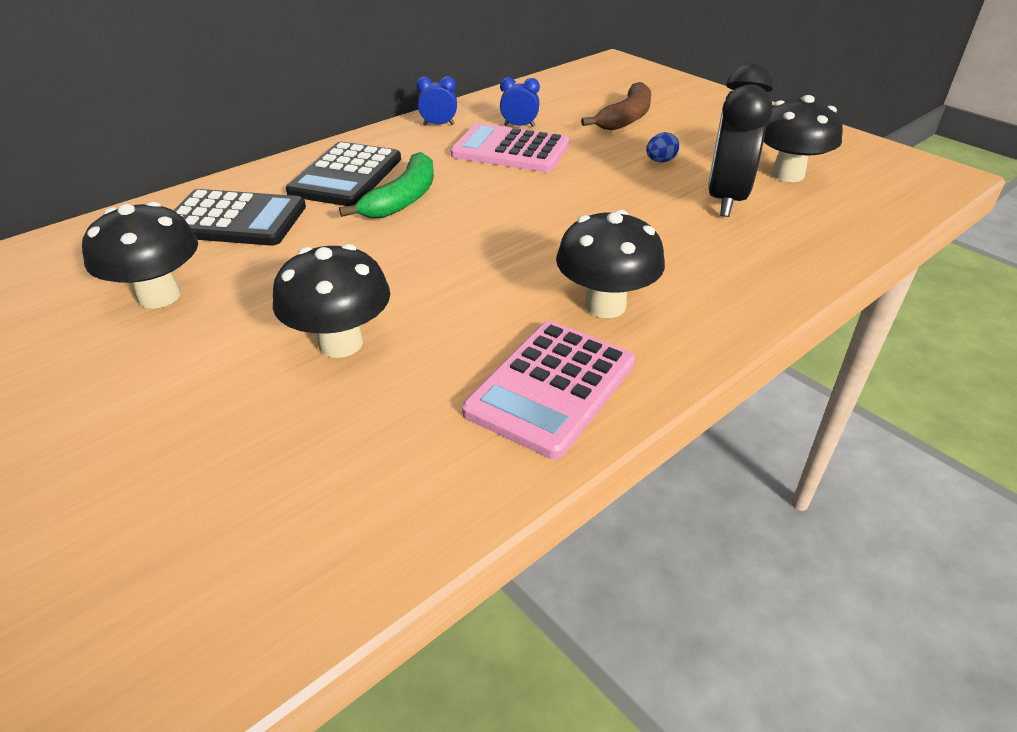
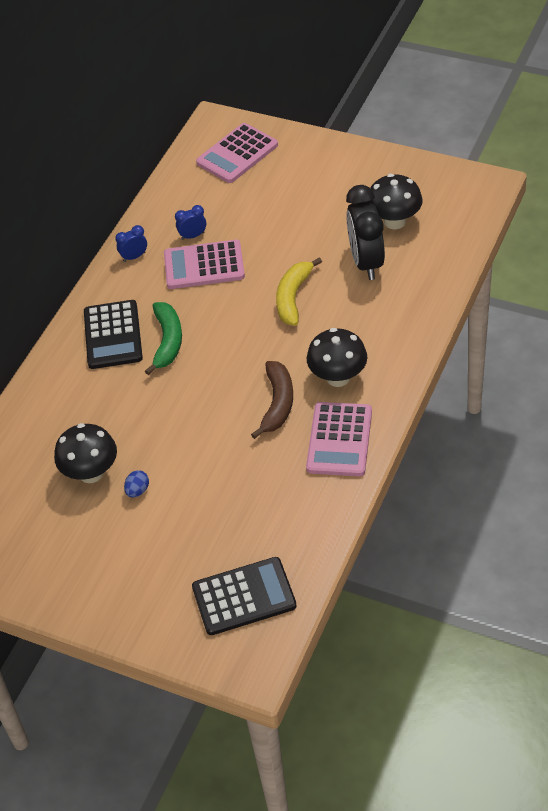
camera: 20 degrees left, 10 degrees up
(235, 220) = (77, 402): black calculator -> black calculator (244, 597)
(340, 343) = (218, 459): black mushroom -> none
(600, 204) = (293, 297): none -> yellow banana
(621, 85) = (237, 154): none -> pink calculator
(626, 118) = (263, 197): brown banana -> brown banana (278, 403)
(660, 161) = (309, 238): blue egg -> blue egg (138, 490)

